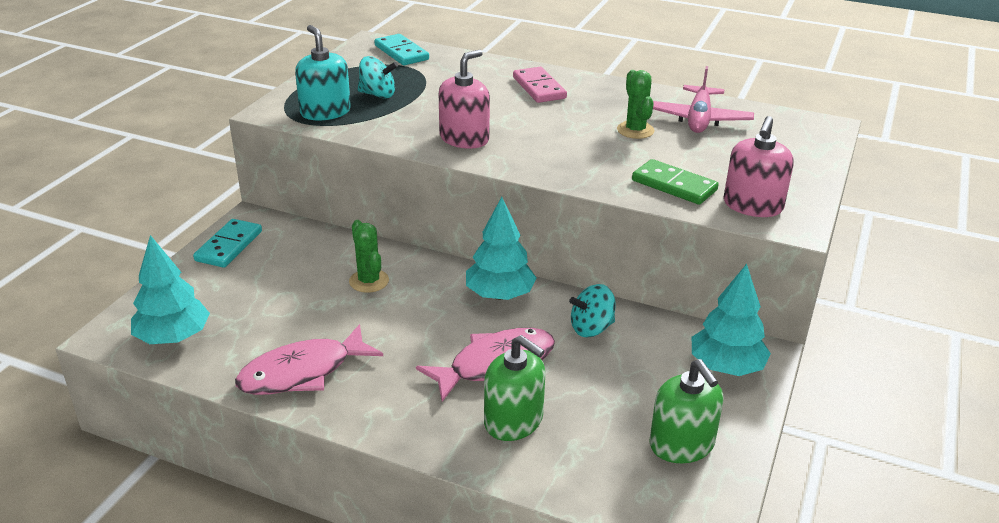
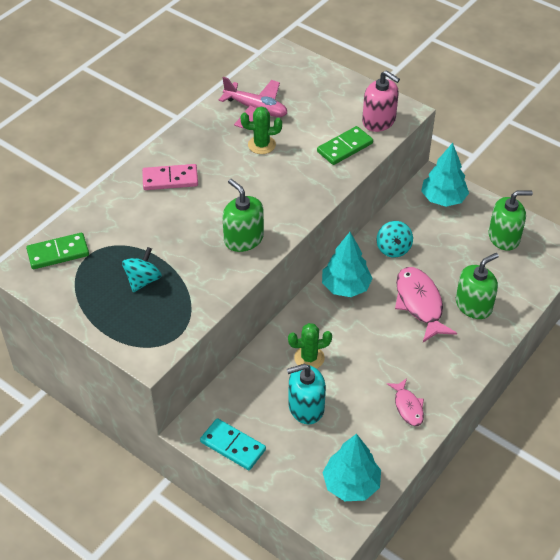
camera: 75 degrees left, 15 degrees up
(302, 372) = (408, 407): pink fish -> pink fish, size x0.57
(325, 112) = (164, 318): turquoise soap dispenser -> turquoise soap dispenser (306, 407)
(401, 53) = (58, 253): turquoise domino -> green domino
(464, 139) = (243, 239): pink soap dispenser -> green soap dispenser

